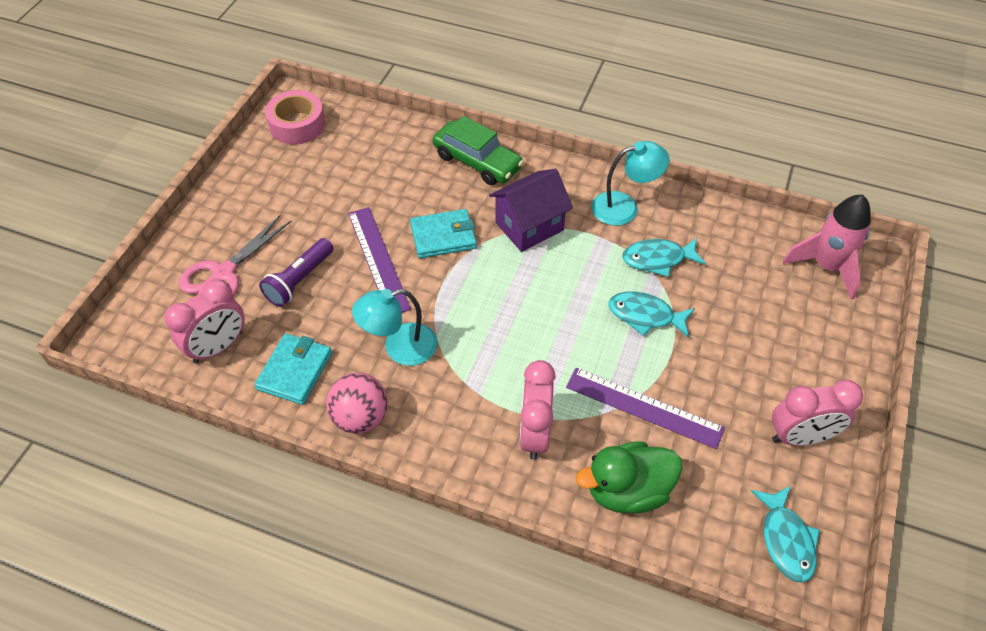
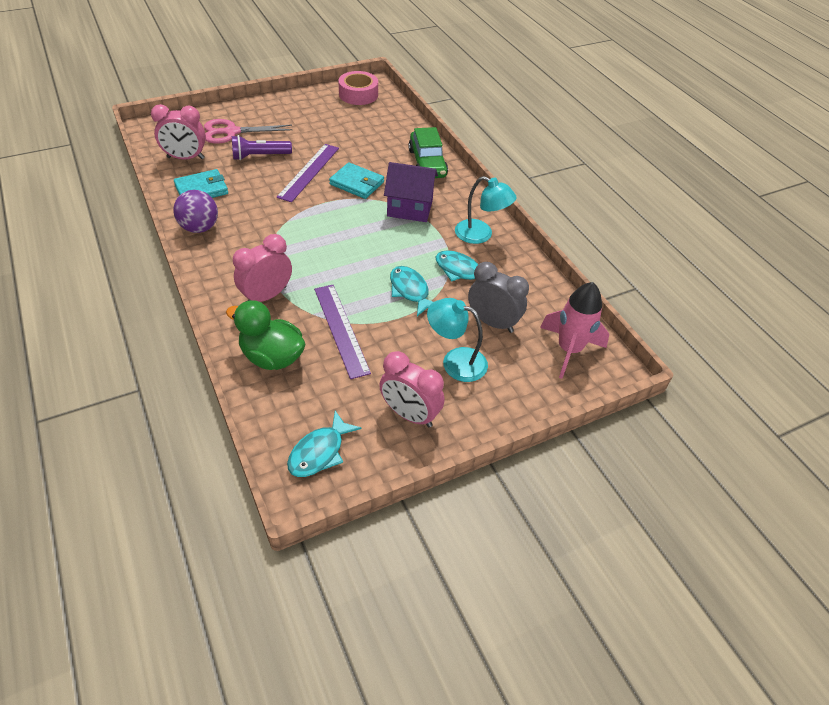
camera: 40 degrees right, 5 degrees down
(360, 417) = (199, 228): pink ball -> purple ball
(399, 348) = (261, 214): turquoise lamp -> turquoise lamp (455, 361)
(745, 290) = (492, 322): none -> grey clock

